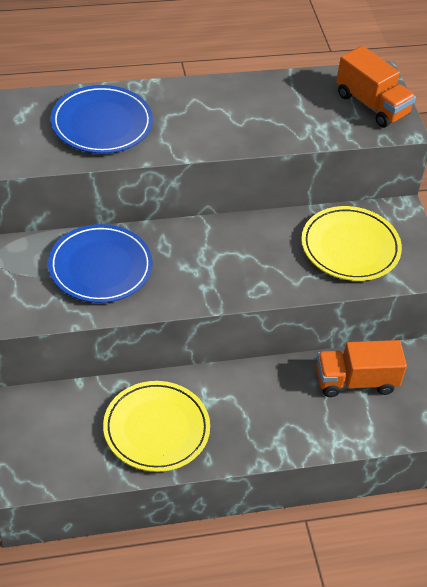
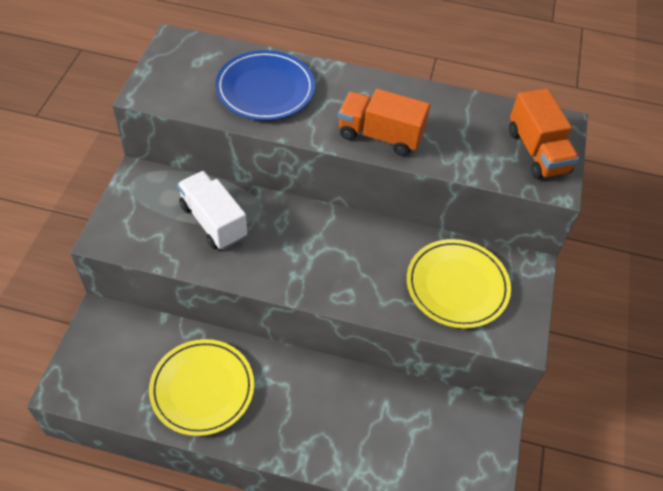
camera: 25 degrees right, 5 degrees up
(100, 267) = (213, 221): blue plate -> white truck
(356, 381) = (412, 417): orange truck -> orange truck (380, 135)

